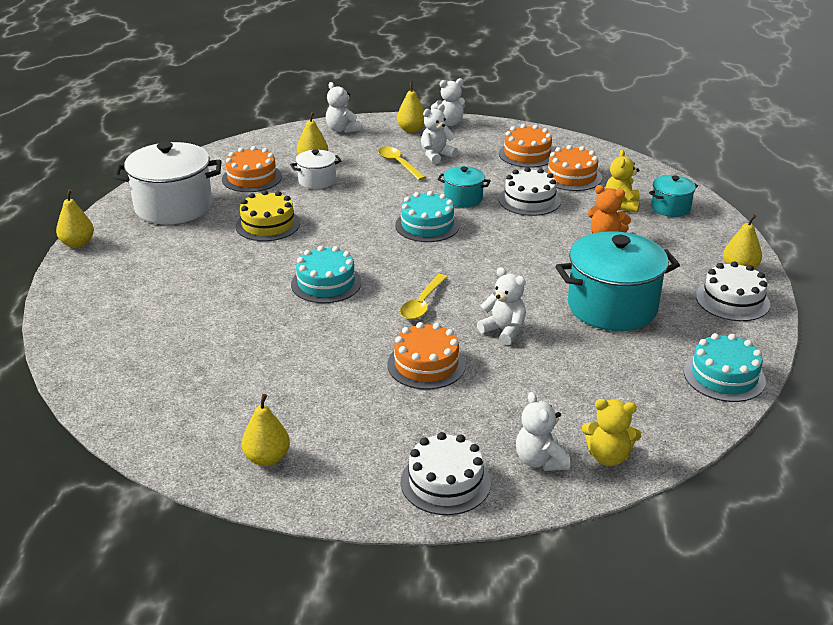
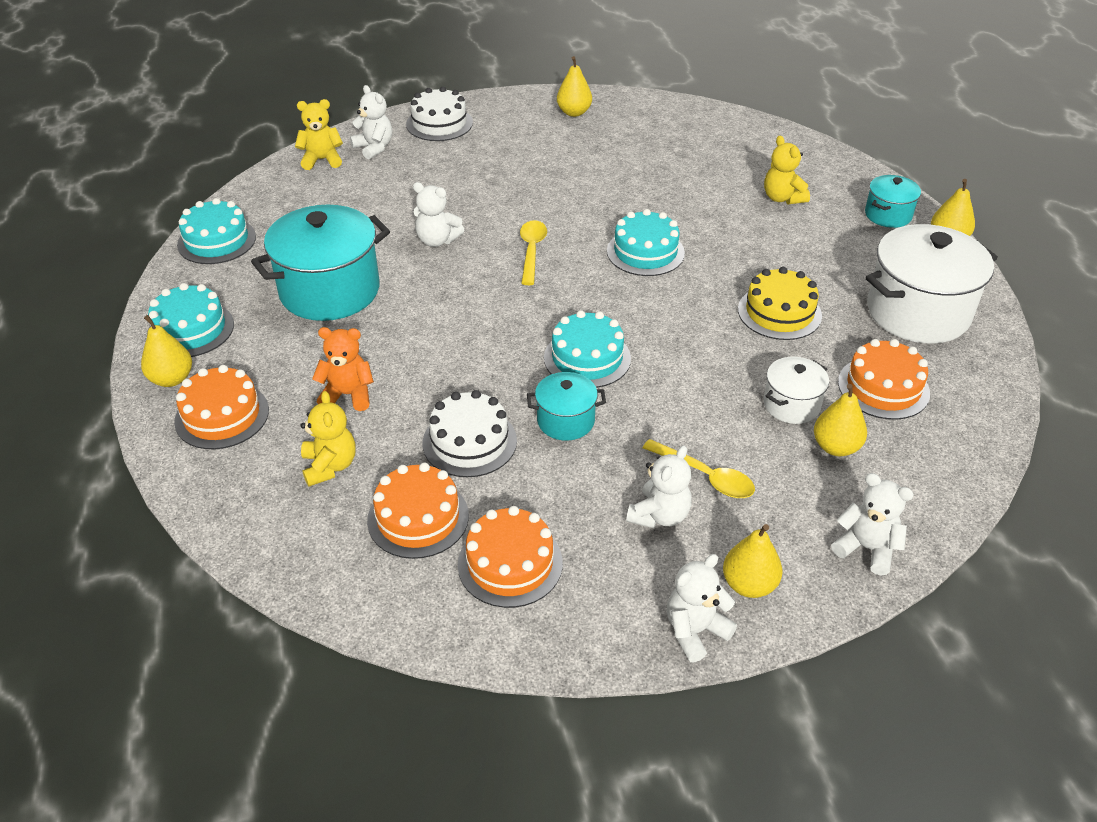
camera: 160 degrees right, 10 degrees up
(160, 303) = (782, 198): none -> yellow teddy bear
(426, 364) = (495, 195): orange cake -> orange cake (222, 415)
(670, 208) = (254, 478): turquoise pot -> turquoise pot (888, 215)
(732, 300) = (190, 329): white cake -> turquoise cake

